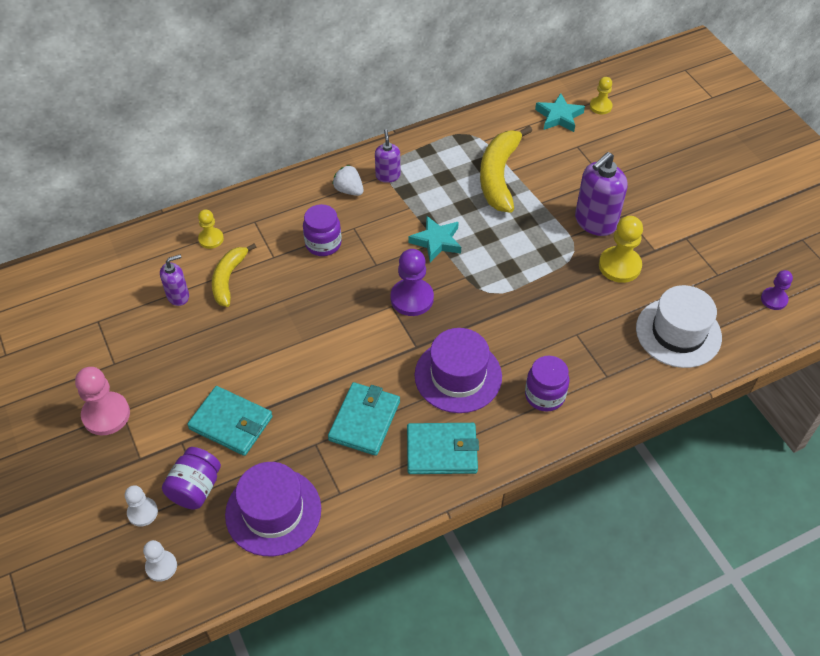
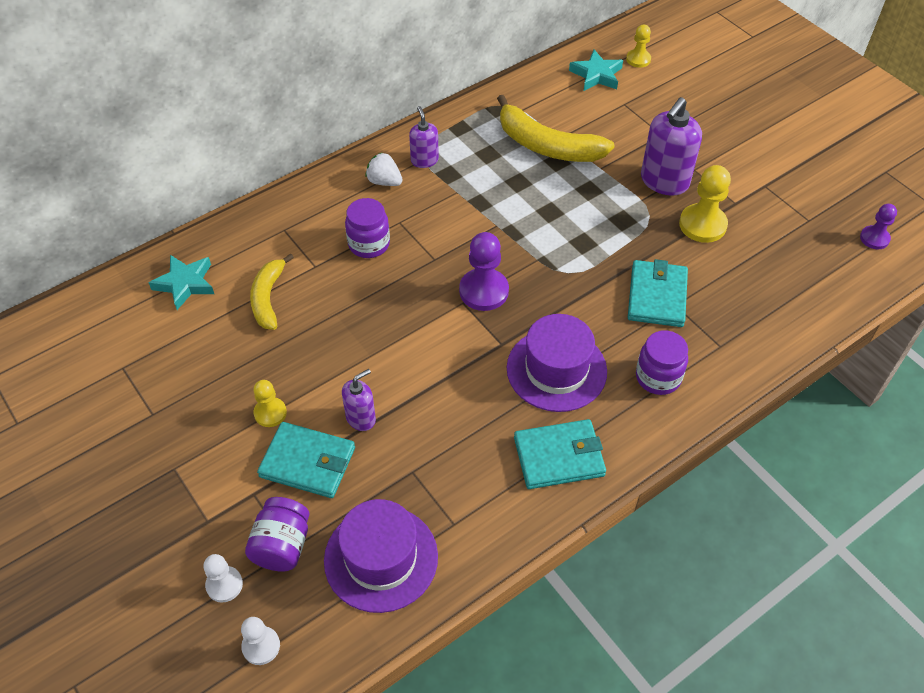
camera: 10 degrees left, 0 degrees up
(106, 415) = (155, 475): pink pawn -> none
(178, 296) = (213, 325): purple soap dispenser -> purple soap dispenser (361, 418)
(211, 239) = (237, 256): yellow pawn -> yellow pawn (270, 413)
(364, 420) = (463, 436): turquoise wallet -> turquoise wallet (657, 296)
(436, 241) = (496, 225): turquoise star -> turquoise star (185, 284)
(499, 176) = (547, 146): yellow banana -> yellow banana turned 60 degrees counterclockwise
(678, 333) = (784, 288): white hat -> none

